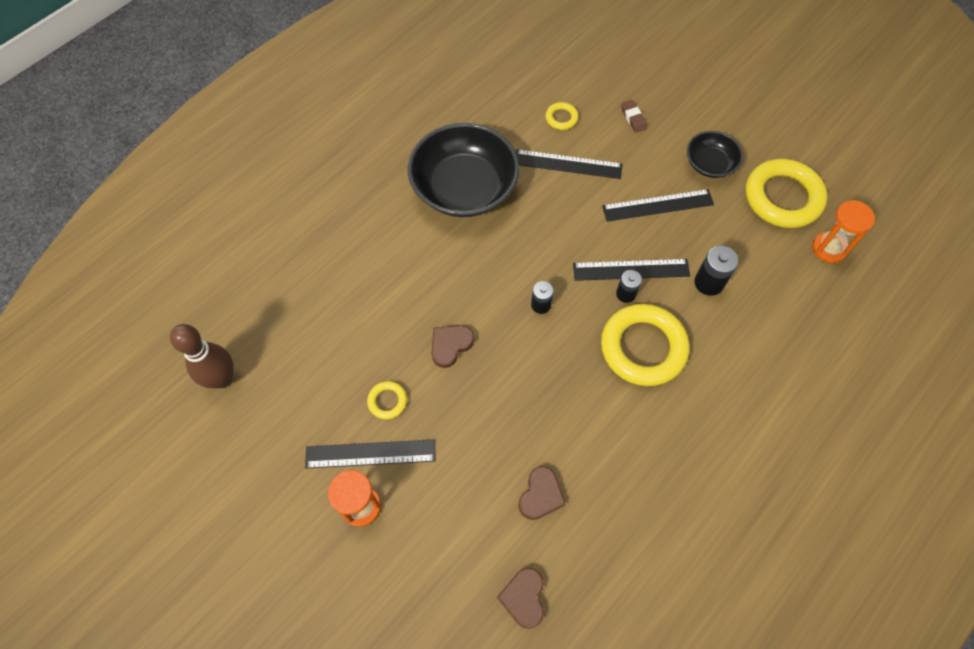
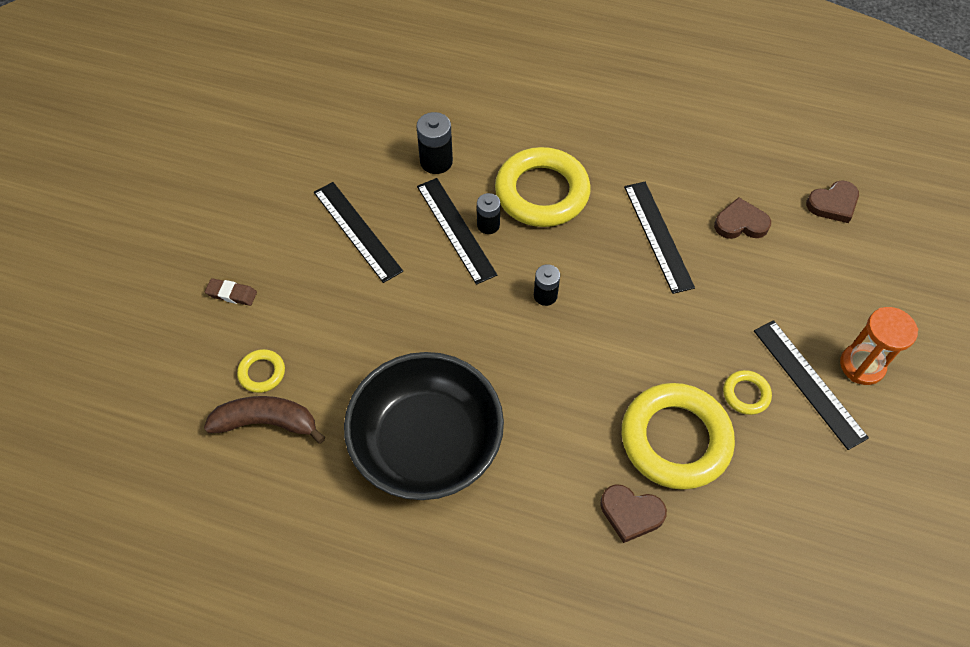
camera: 115 degrees left, 5 degrees down
(222, 379) = (845, 594): brown bowling pin -> none
(450, 345) = (645, 362): brown heart -> brown heart (631, 513)
(524, 111) = (267, 422): none -> brown banana
(567, 164) = (336, 339): black ruler -> black ruler (658, 236)
(633, 118) = (232, 294): brown eraser -> brown eraser turned 60 degrees clockwise
(710, 164) = (275, 200): black bowl -> none
(782, 197) = (296, 128): yellow ring -> yellow ring (675, 439)
(829, 248) = (345, 81): orange hourglass -> none

